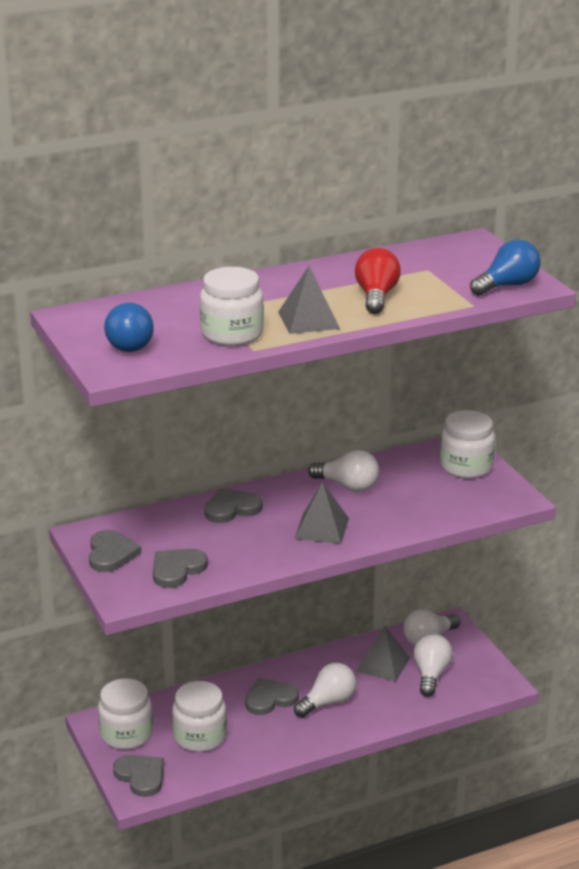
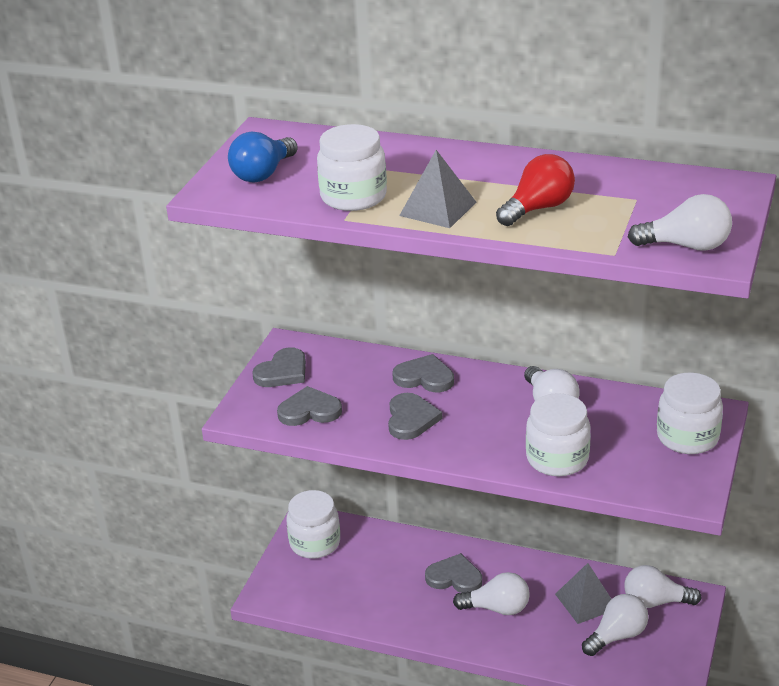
camera: 45 degrees right, 5 degrees up
(141, 776) = (284, 584): grey heart -> grey heart (411, 419)
(200, 737) = (363, 577): white jar -> white jar (557, 459)
(321, 528) = (471, 432): grey pyramid -> none
(507, 285) = (686, 246): blue light bulb -> white light bulb

